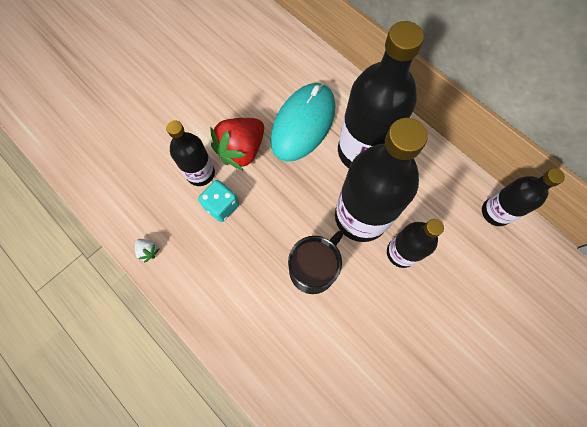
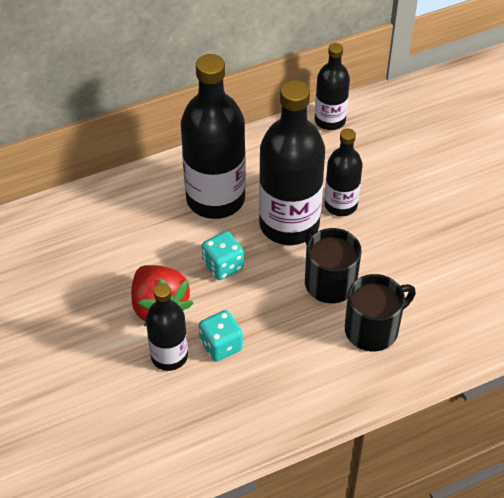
camera: 70 degrees left, 20 degrees down
(148, 251) = (245, 433): white strawberry -> none
(278, 322) = (373, 329): none -> black mug
(297, 180) = (223, 266): none -> turquoise dice
(303, 123) = (154, 240): turquoise mouse -> none

